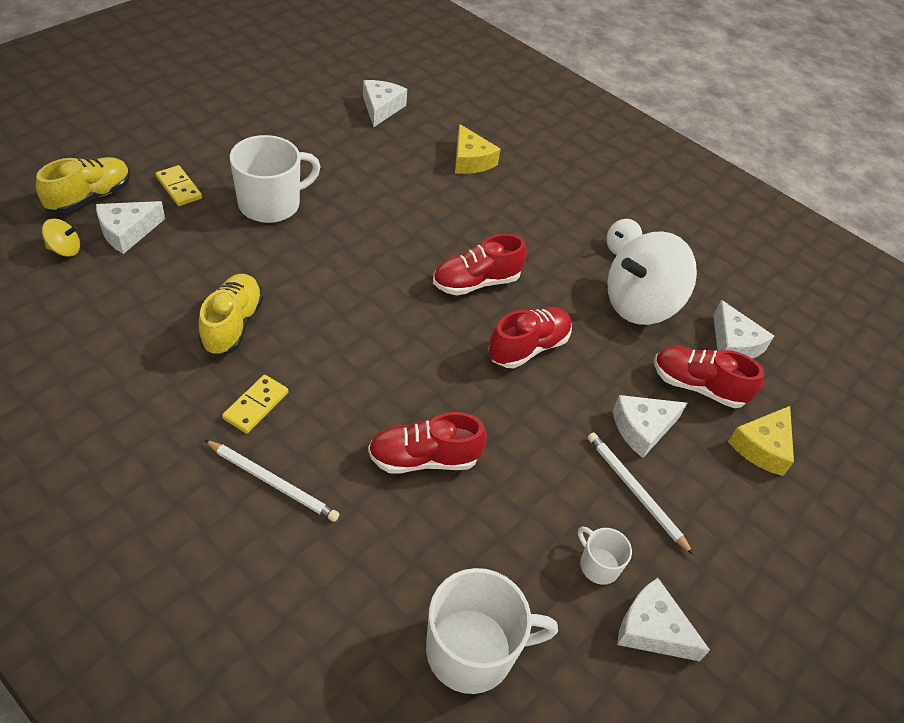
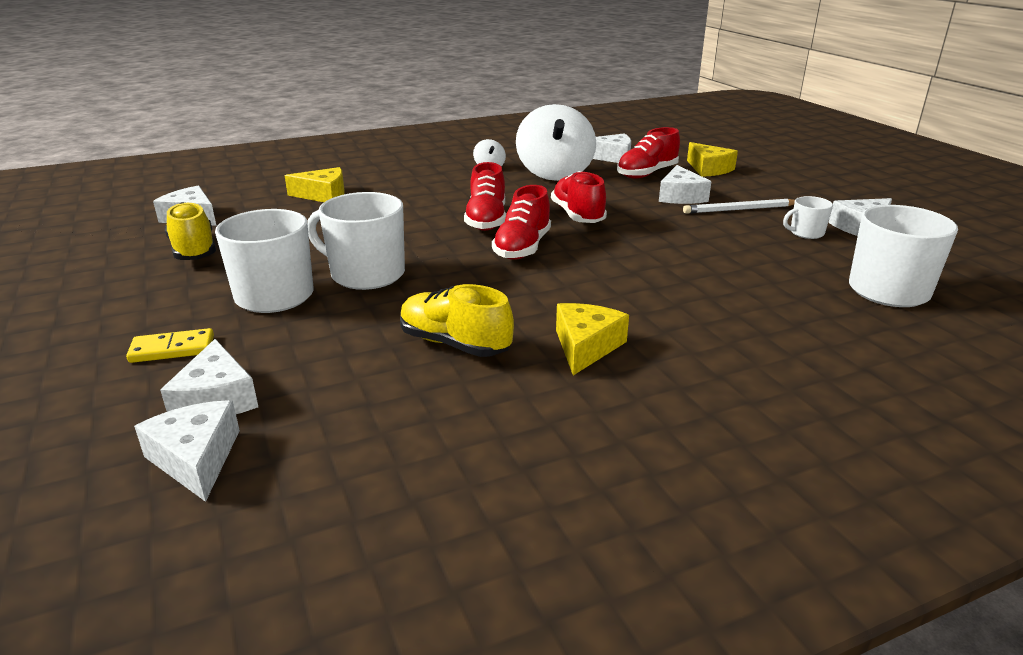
camera: 60 degrees left, 20 degrees down
(65, 249) = (196, 458): yellow spinning top -> white cheese
(90, 197) = (102, 423): yellow shoe -> yellow shoe (194, 250)
(256, 405) = (586, 346): yellow domino -> yellow cheese
(273, 482) = (695, 351): white pencil -> none
(326, 240) = (366, 274): none -> white mug
(424, 458) = (686, 275): red shoe -> red shoe (522, 248)

